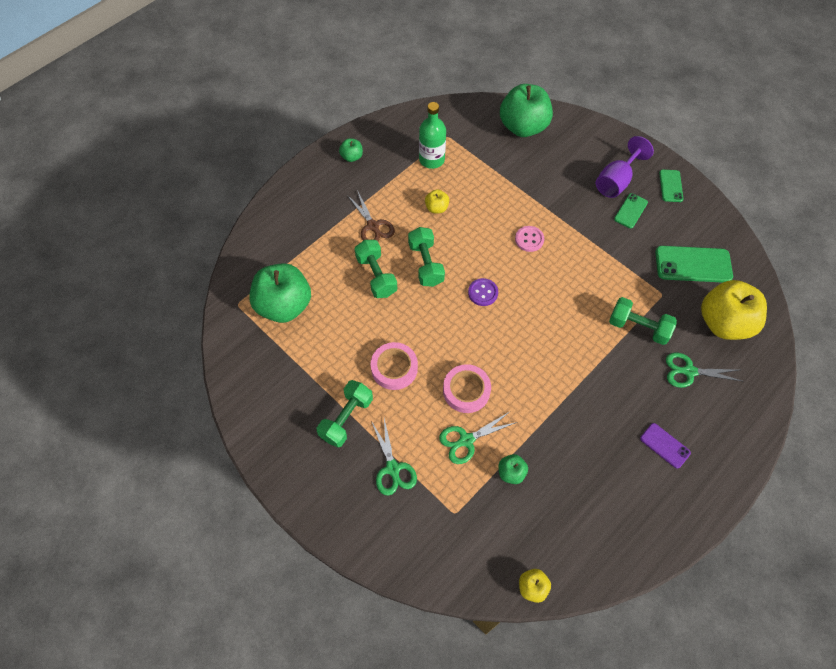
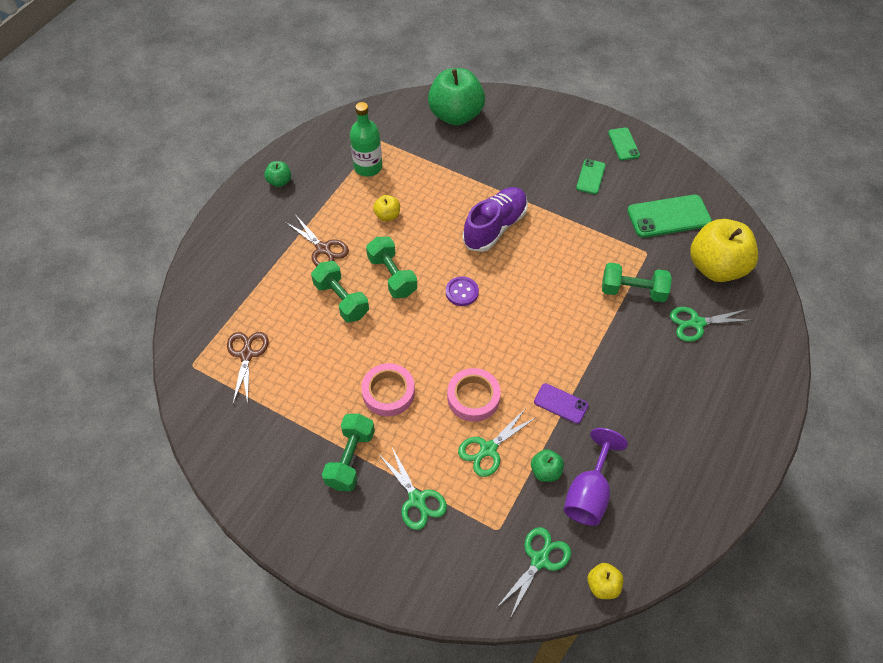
camera: 15 degrees left, 5 degrees down
(284, 305) = (246, 354): green apple -> brown scissors
(483, 549) = (540, 559): none -> green scissors
(529, 239) = (495, 227): pink button -> purple shoe
(616, 181) = (567, 150): purple goblet -> purple goblet (588, 493)
(665, 445) = (695, 403): purple phone -> purple phone (561, 403)

